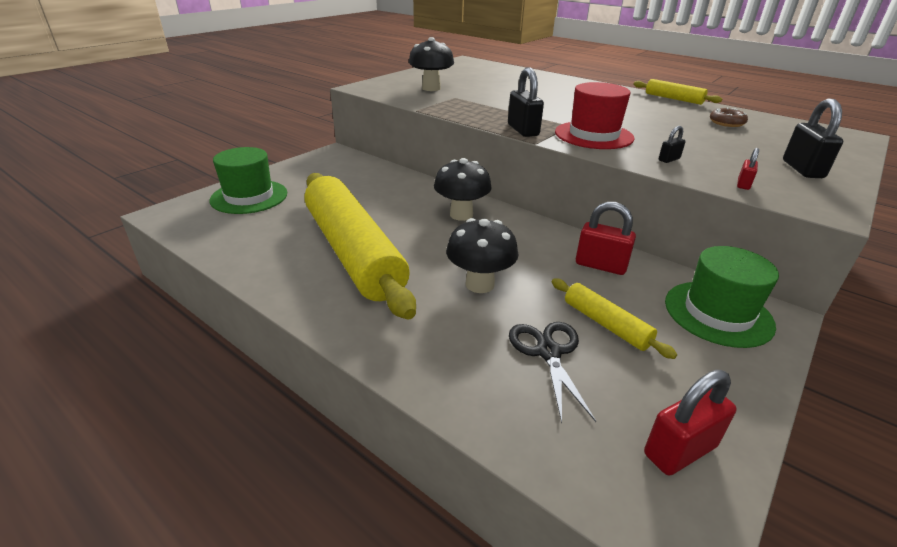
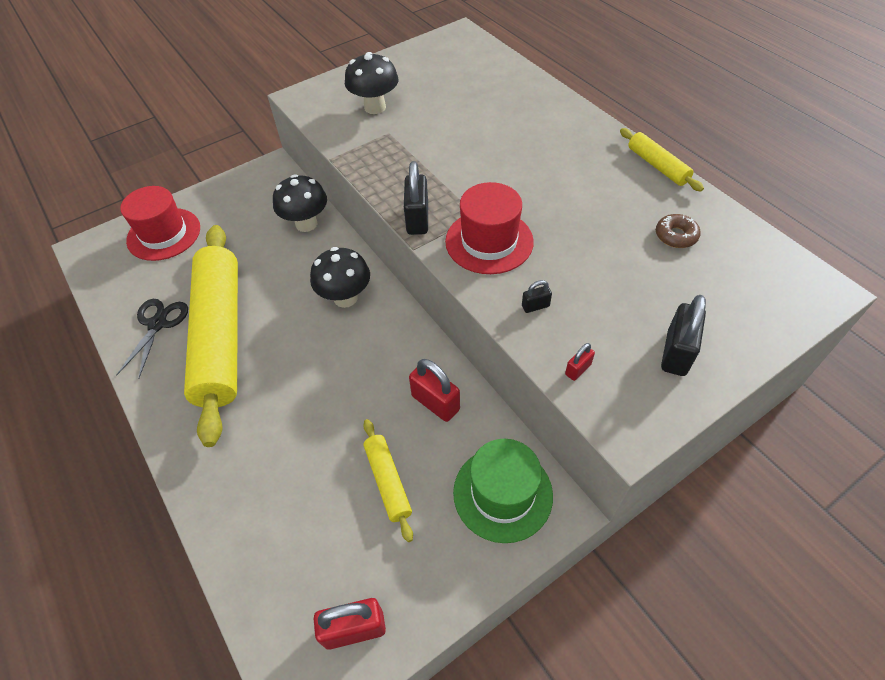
camera: 20 degrees right, 20 degrees up
(249, 197) = (164, 234): green hat -> red hat
(479, 284) = (307, 404): black mushroom -> black mushroom (306, 224)
(548, 352) = (317, 501): black scissors -> black scissors (157, 324)

